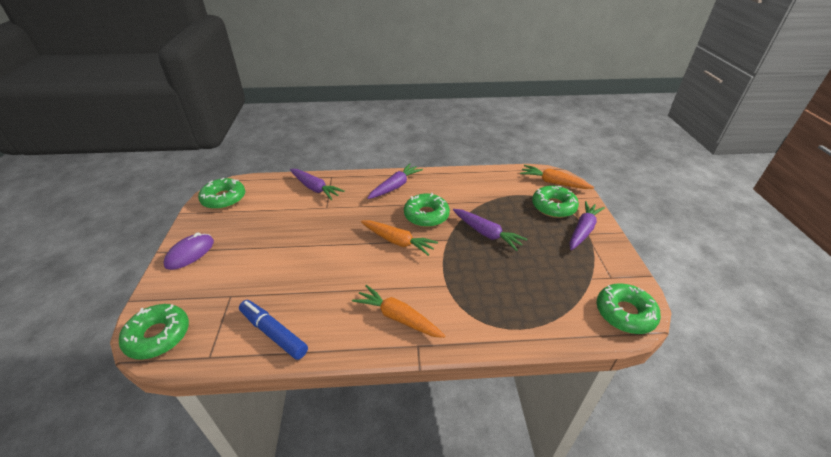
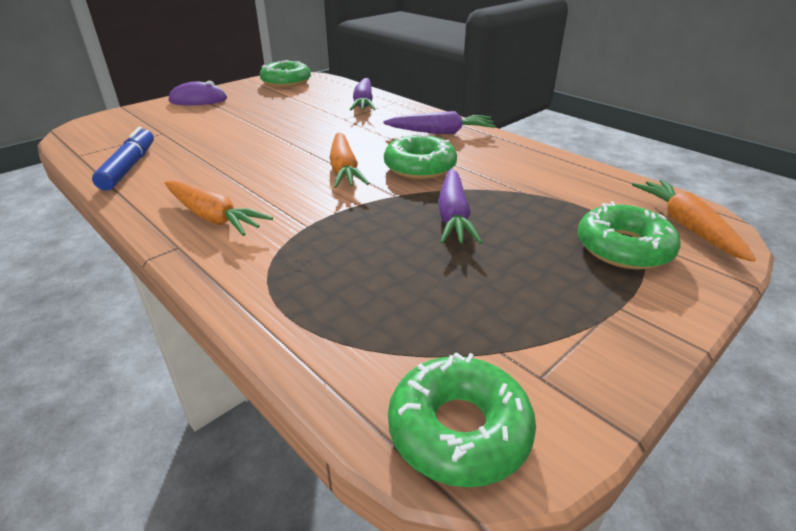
camera: 50 degrees right, 5 degrees down
(158, 336) = (88, 129): green donut -> none
(398, 317) = (213, 217): orange carrot -> orange carrot turned 135 degrees clockwise
(583, 230) = (618, 298): purple carrot -> none

